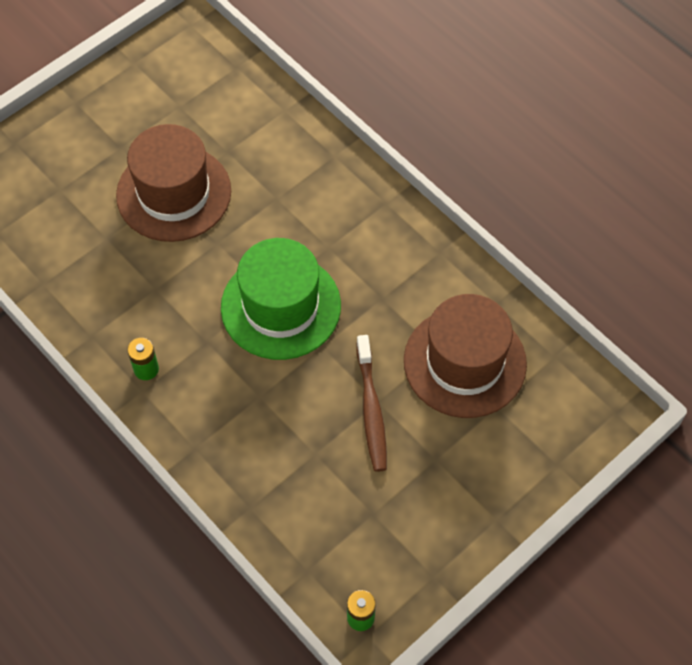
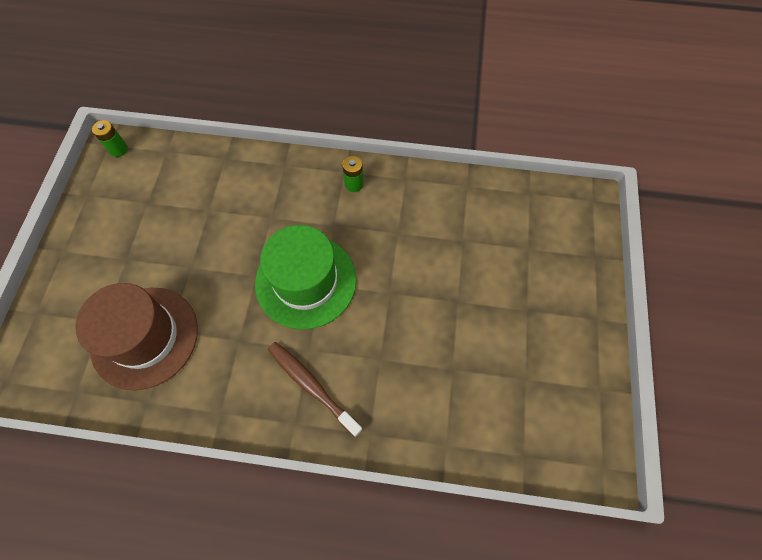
camera: 140 degrees right, 5 degrees up
(174, 193) = (454, 305): brown hat -> none
(371, 409) = (191, 259): brown toothbrush -> brown toothbrush (312, 386)

